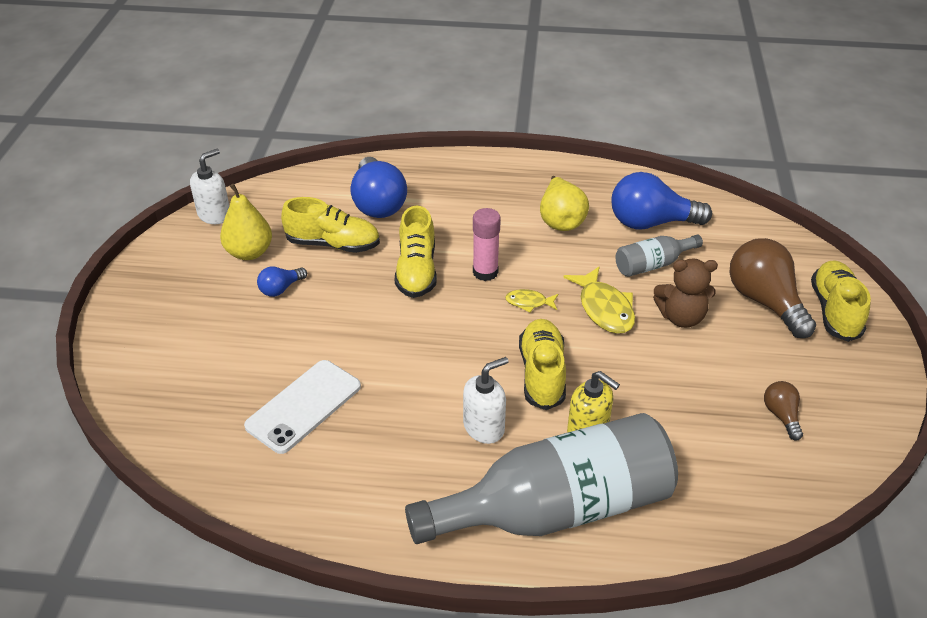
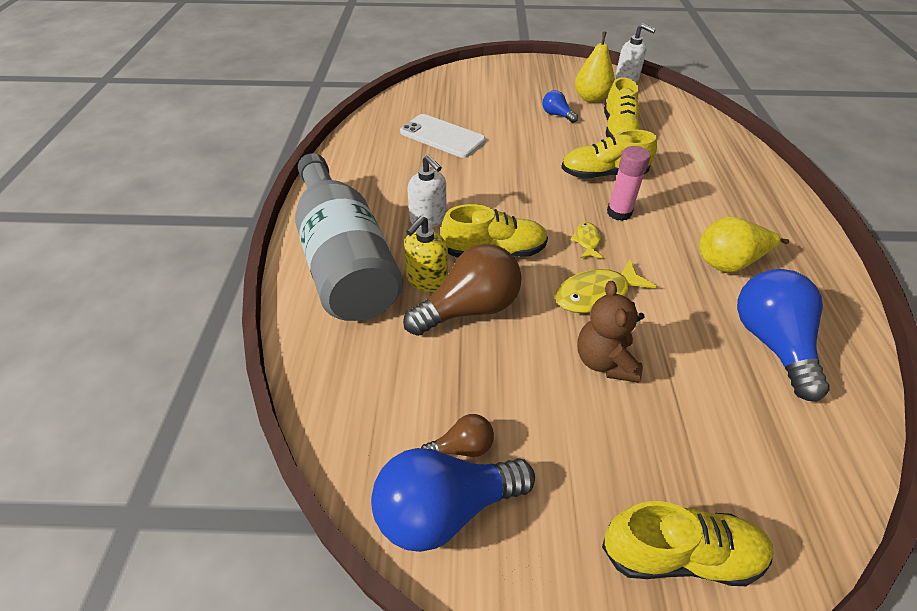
camera: 85 degrees right, 5 degrees up
(378, 203) = (684, 148): blue light bulb -> blue light bulb (444, 508)
(652, 265) = (689, 340): grey bottle -> none
(764, 301) = (666, 457): brown light bulb -> brown light bulb (469, 308)

